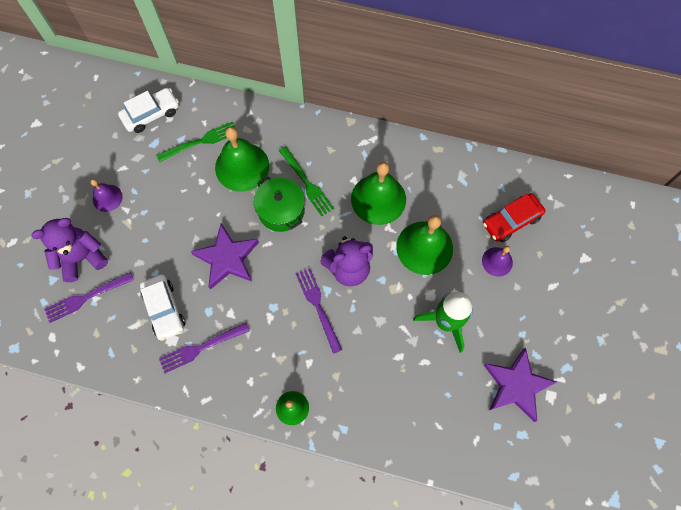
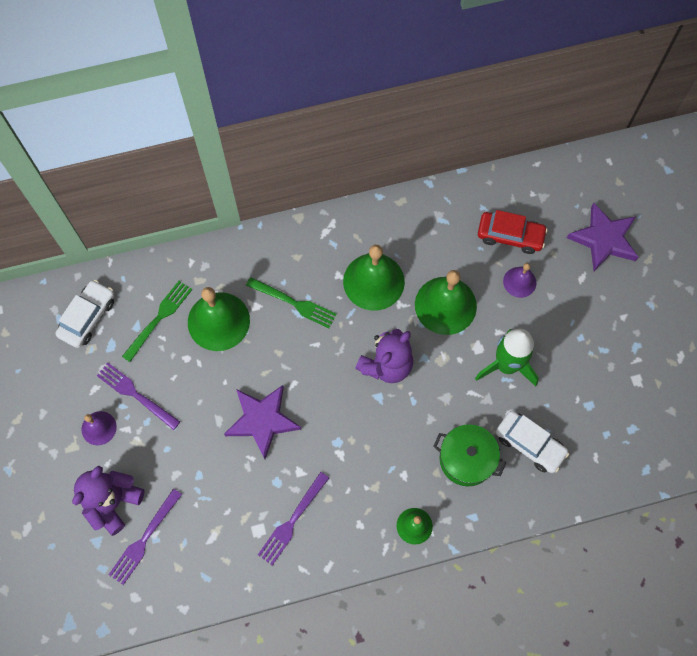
camera: 30 degrees left, 0 degrees up
(164, 309) = (232, 505): white car -> white car (529, 444)
(281, 210) = (286, 344): green pot -> green pot (466, 459)
(318, 306) = (379, 417): purple fork -> purple fork (135, 394)
(511, 221) = (510, 236): red car -> red car turned 105 degrees counterclockwise
(516, 385) = (602, 387): purple star -> purple star (604, 239)

